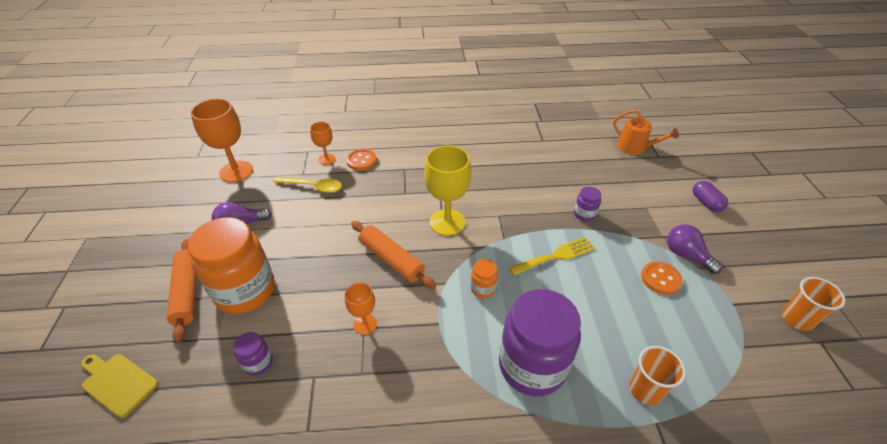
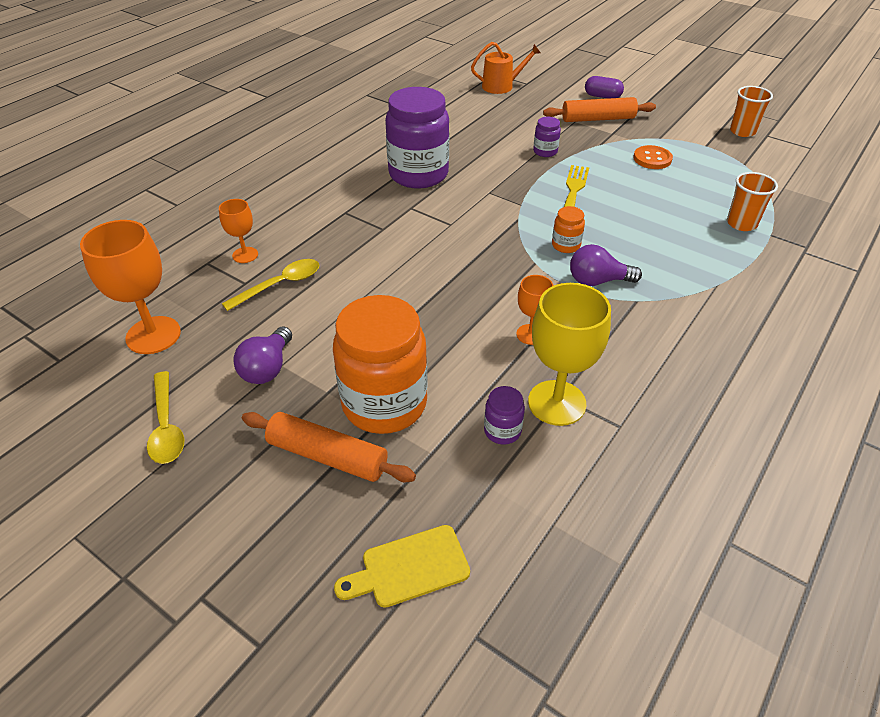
camera: 50 degrees left, 0 degrees up
(173, 219) = (166, 426): none -> yellow spoon
(361, 160) = (287, 232): orange button -> none
(391, 259) = (466, 280): orange rolling pin -> orange rolling pin (598, 119)
(447, 222) = (459, 224): yellow goblet -> yellow goblet (557, 403)
(532, 366) = (672, 262): purple jar -> purple jar (418, 174)
(686, 255) = (642, 135): purple light bulb -> purple light bulb (597, 281)

